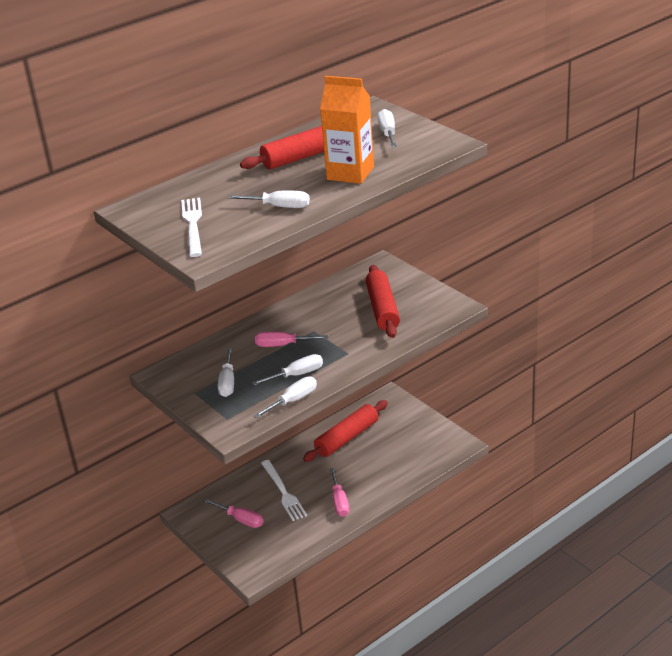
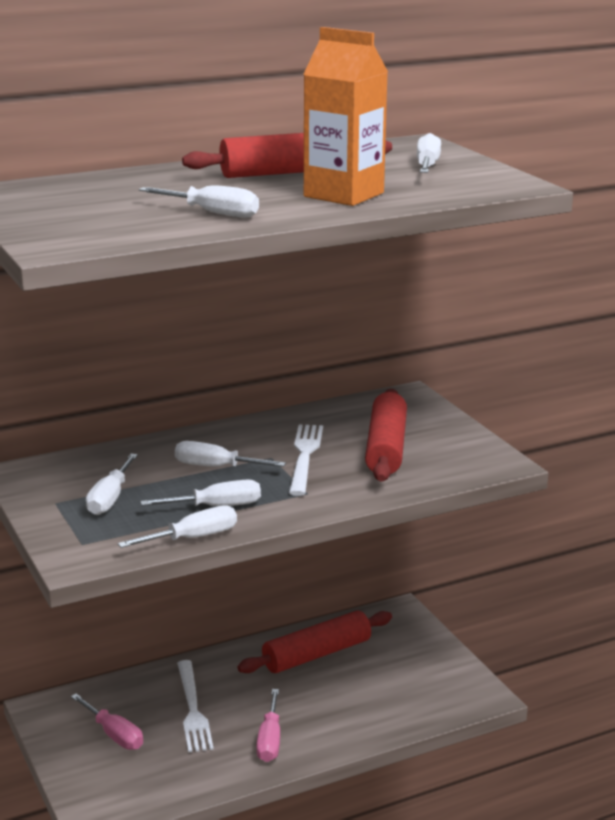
camera: 10 degrees right, 10 degrees down
(193, 225) = (71, 215): white fork -> white fork (305, 456)
(282, 345) = (216, 467): pink screwdriver -> white screwdriver

